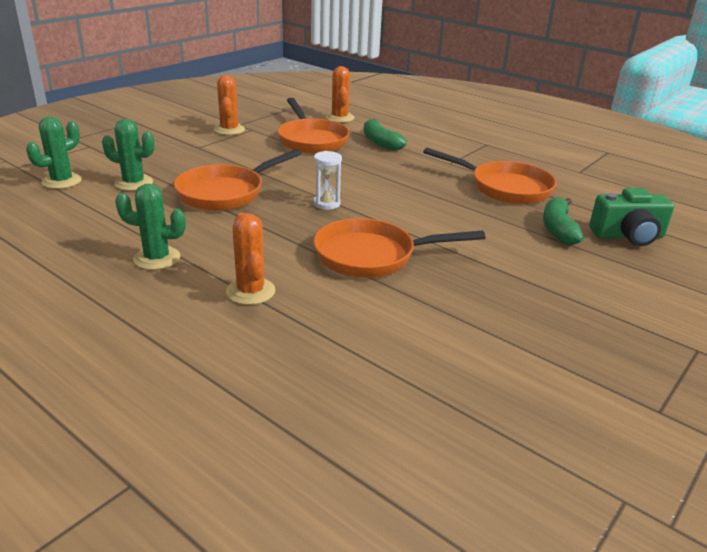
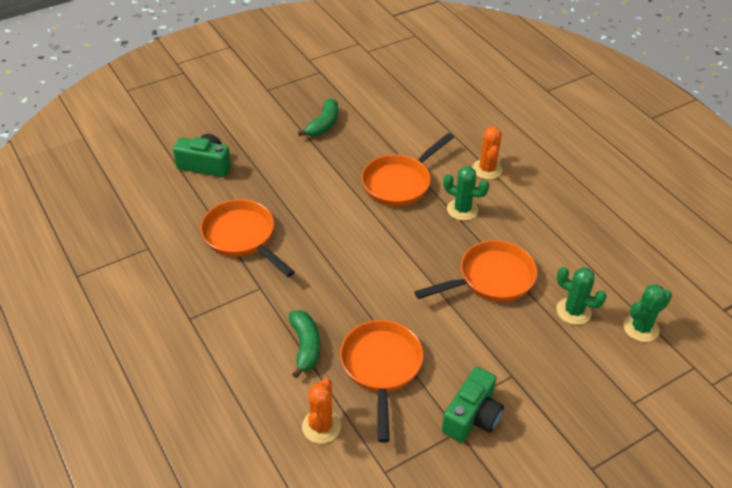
camera: 160 degrees left, 15 degrees up
(157, 258) = (545, 209): green cactus -> green cactus (462, 210)
(229, 130) = (472, 416): orange cactus -> green camera
(326, 204) = (409, 246): white hourglass -> none
(372, 256) = (400, 182): orange pan -> orange pan turned 120 degrees clockwise
(558, 229) = (248, 181): green banana -> green banana (323, 124)

